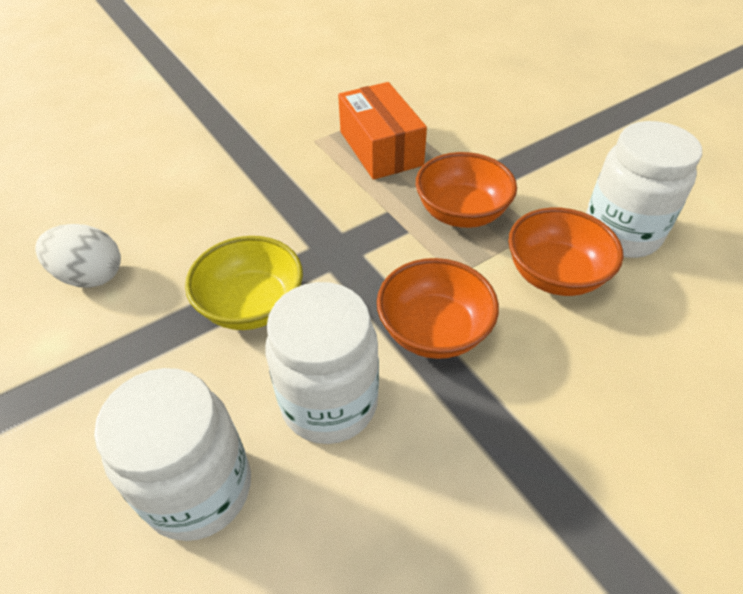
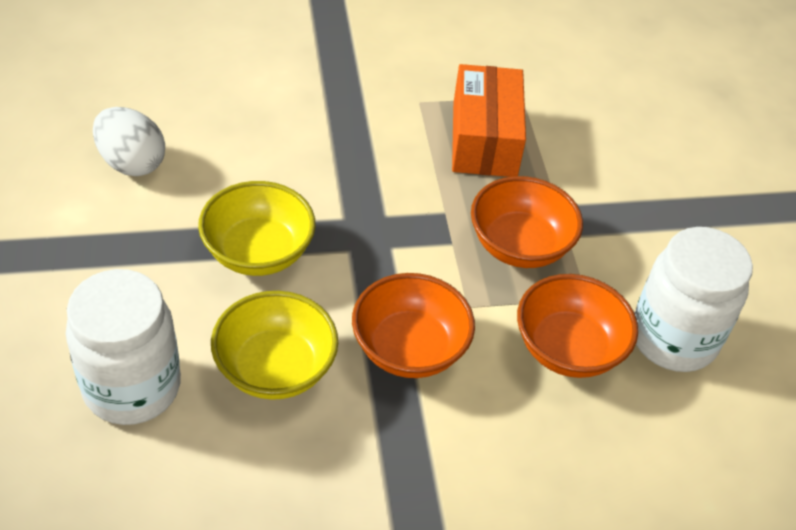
camera: 20 degrees right, 0 degrees up
(329, 403) = (275, 369): white jar -> yellow bowl

